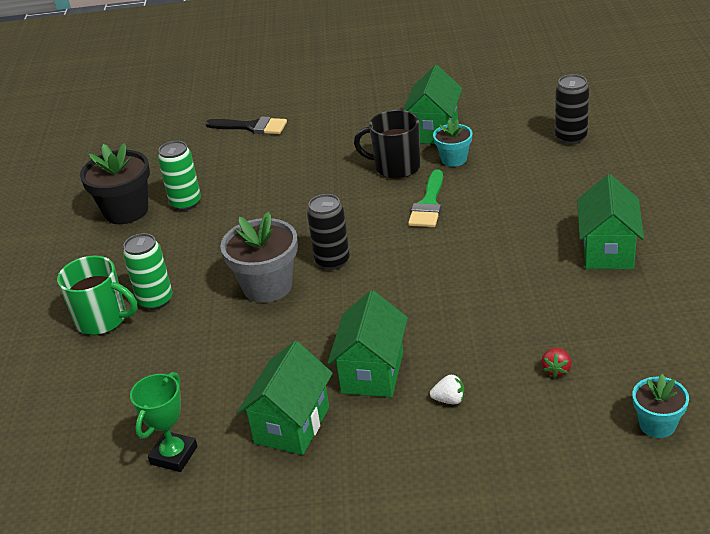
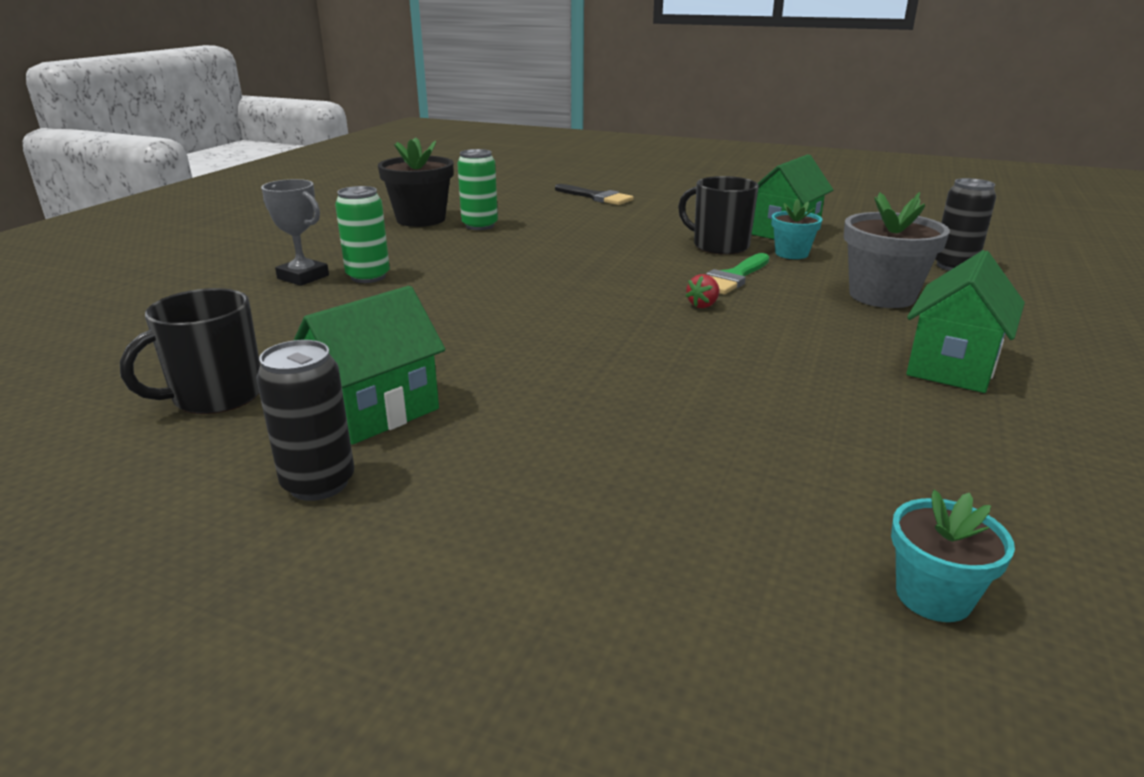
camera: 20 degrees right, 10 degrees down
(103, 319) = (303, 277): green mug -> grey trophy
(174, 455) = (215, 396): green trophy -> black mug
(267, 286) = (489, 294): grey flower pot -> grey flower pot (882, 296)
(332, 261) = (580, 292): black can -> black can (318, 483)
(372, 372) = (527, 393): green house -> none
(449, 400) = (601, 450): white strawberry -> none
(556, 370) = (790, 466): red strawberry -> red strawberry (703, 305)

